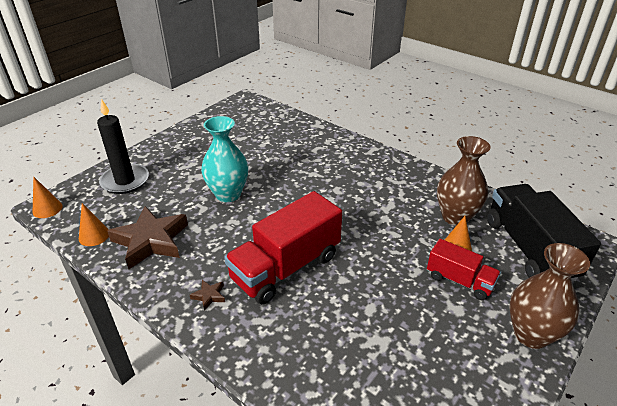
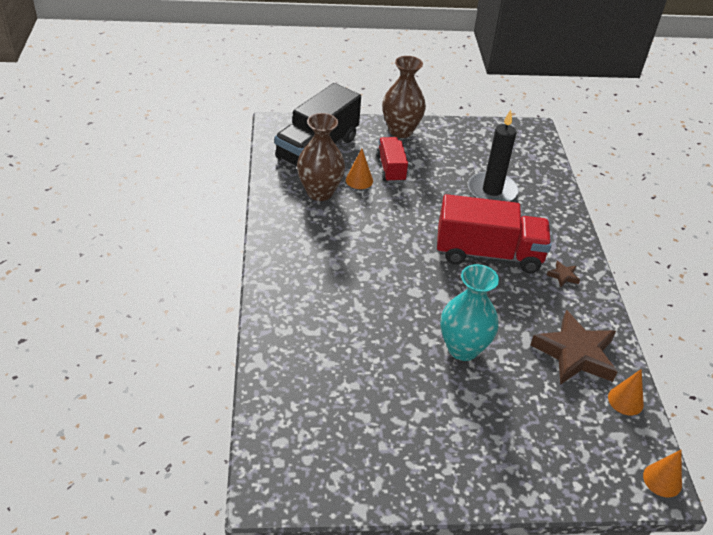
camera: 135 degrees left, 5 degrees up
(125, 181) = (553, 455): black candle -> black candle (492, 191)

